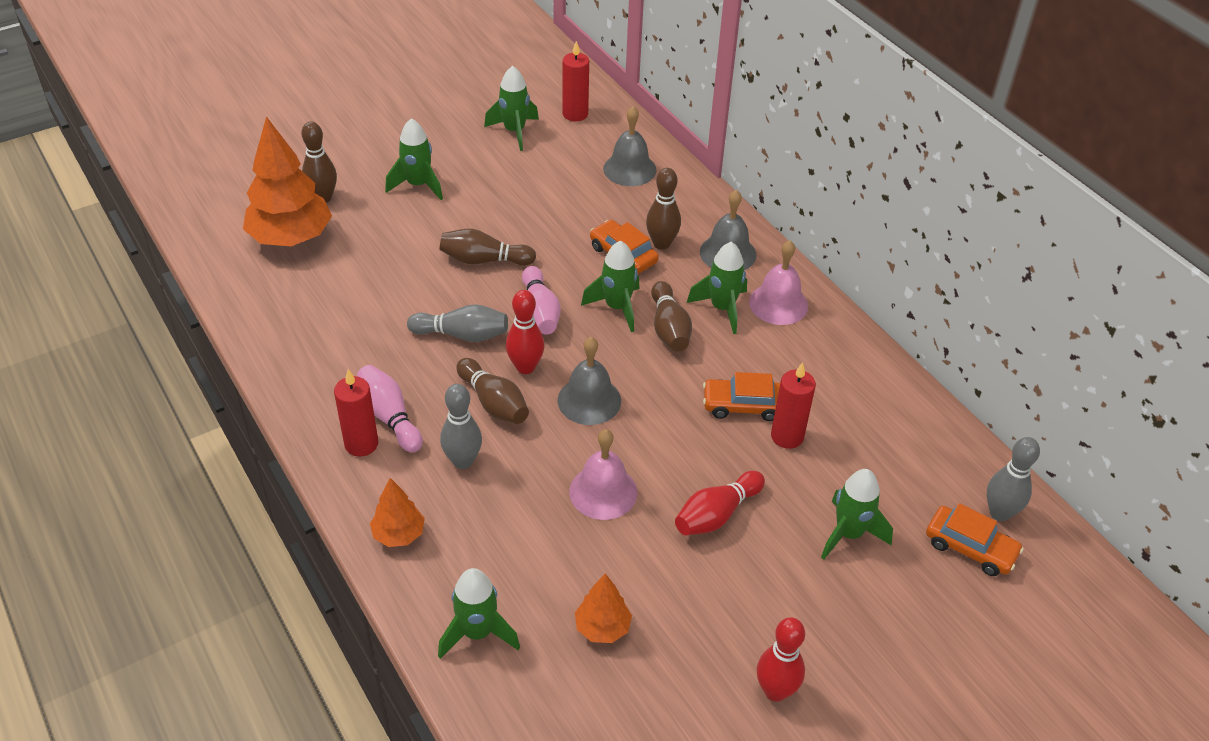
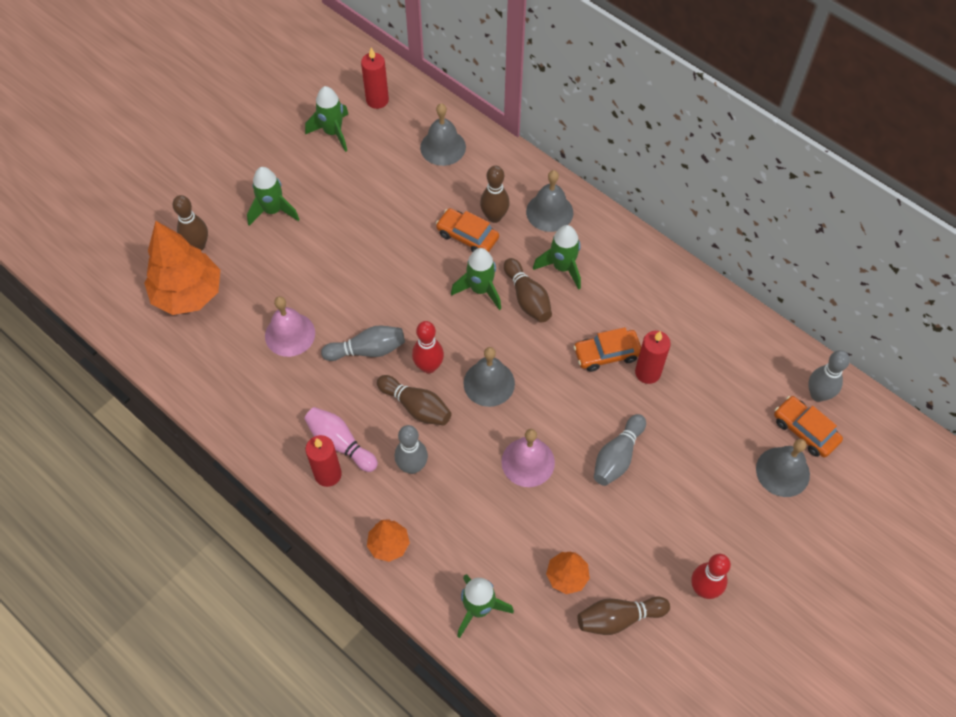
camera: 15 degrees left, 15 degrees up
(484, 260) = (357, 272): brown bowling pin -> brown bowling pin (618, 618)
(539, 312) = (421, 311): pink bowling pin -> none
(716, 514) = (617, 456): red bowling pin -> grey bowling pin
(778, 304) = (604, 251): pink bell -> pink bell (290, 334)
(849, 534) = (717, 444): green rocket -> none
(926, 585) = (782, 471): none -> grey bell
(970, 548) = (805, 430): orange car -> orange car turned 150 degrees counterclockwise

